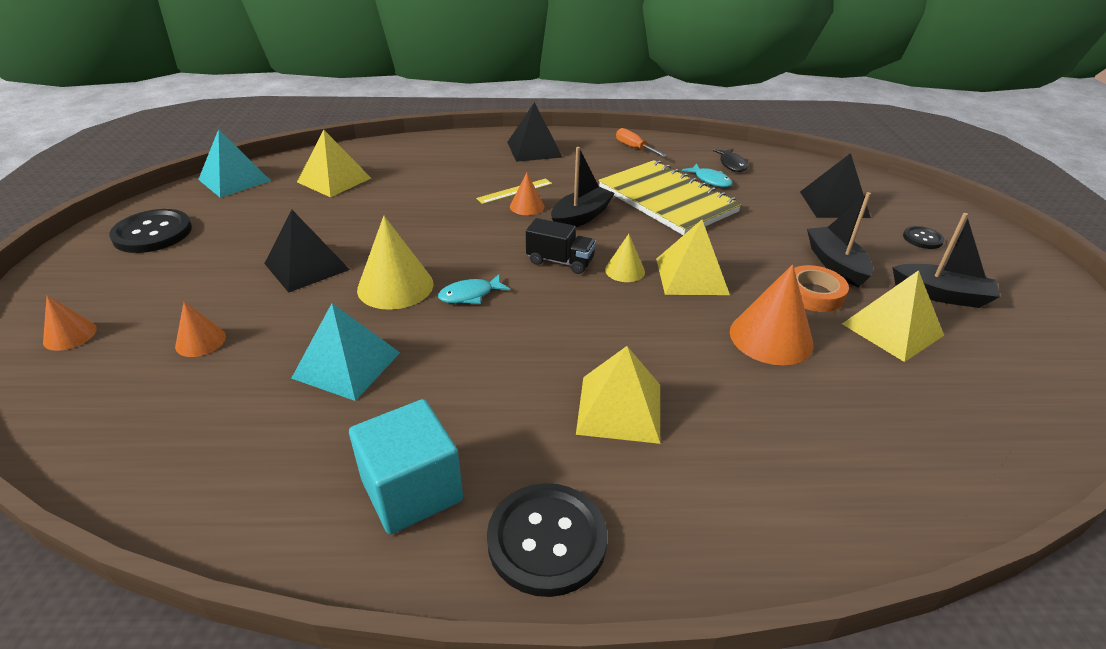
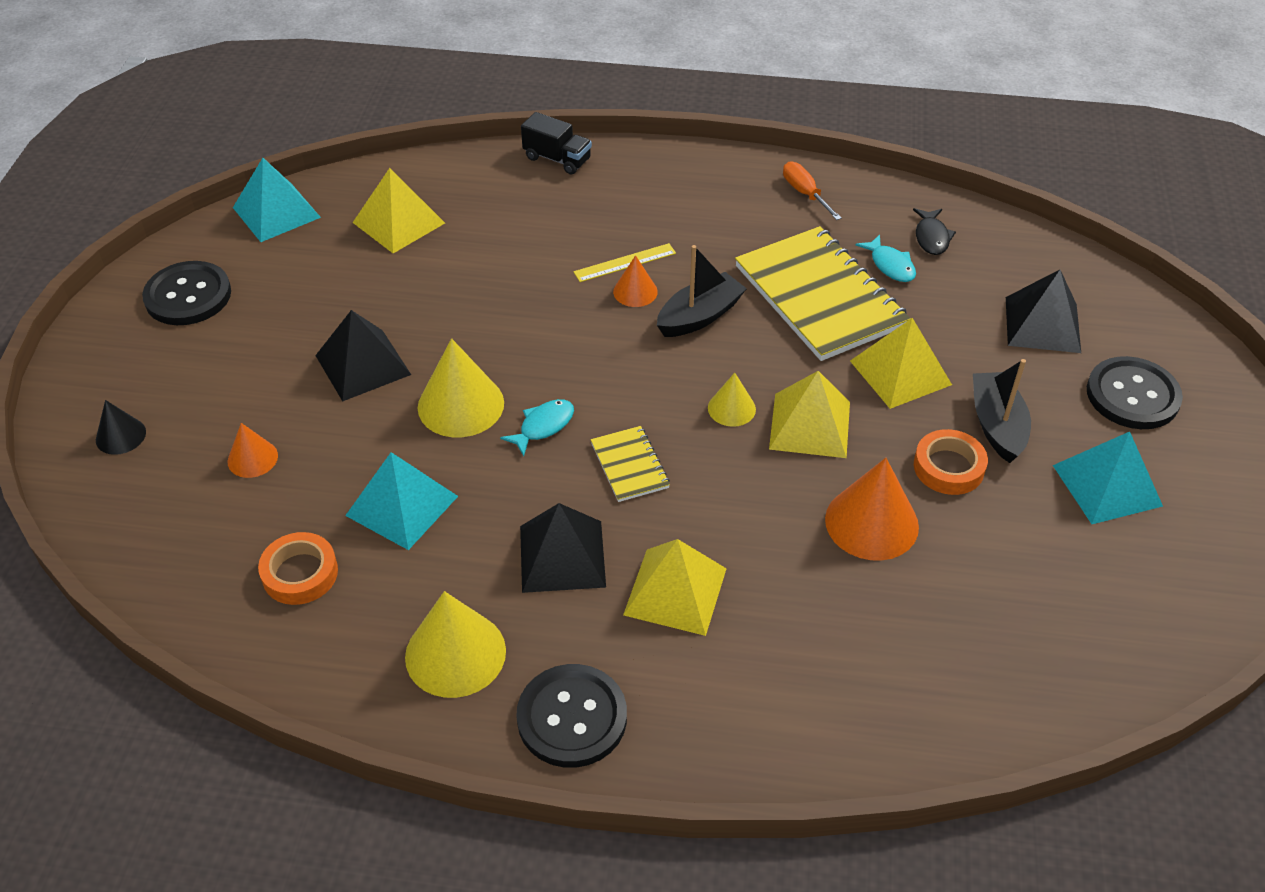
camera: 10 degrees right, 10 degrees up
(70, 335) = (120, 436): orange cone -> black cone
(243, 433) = (300, 573): none -> orange tape
(412, 490) = (455, 653): turquoise cube -> yellow cone
(470, 295) = (543, 426): turquoise fish -> turquoise fish turned 150 degrees clockwise
(534, 149) = (665, 185): black pyramid -> black pyramid (562, 556)
(551, 316) = (629, 465): none -> yellow notebook
(560, 261) = (657, 387): black truck -> black truck (557, 159)
(892, 329) = (1020, 527): yellow pyramid -> yellow pyramid (900, 372)
(922, 239) = (1132, 395): black button -> black button, size x1.90
(941, 295) = (1107, 485): black boat -> turquoise pyramid

